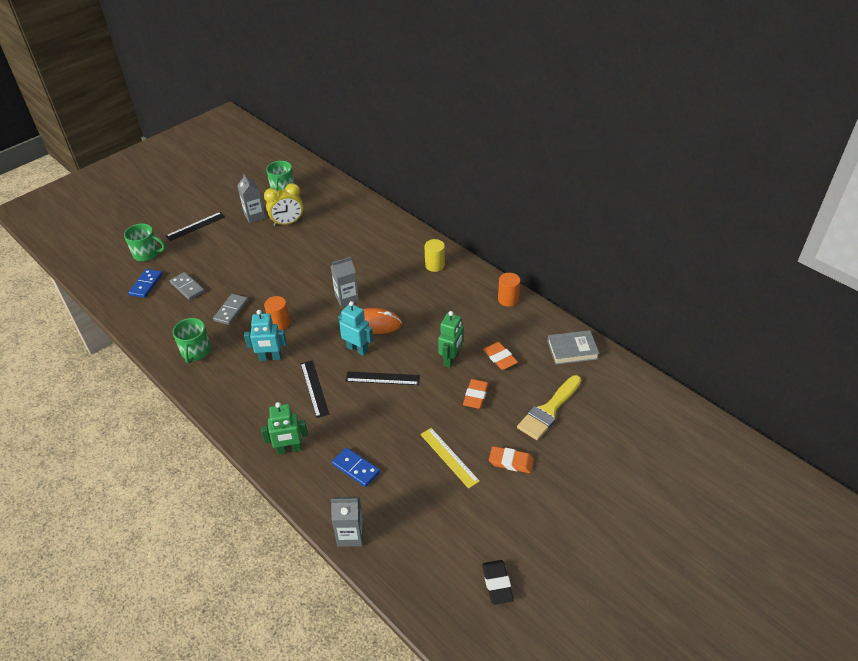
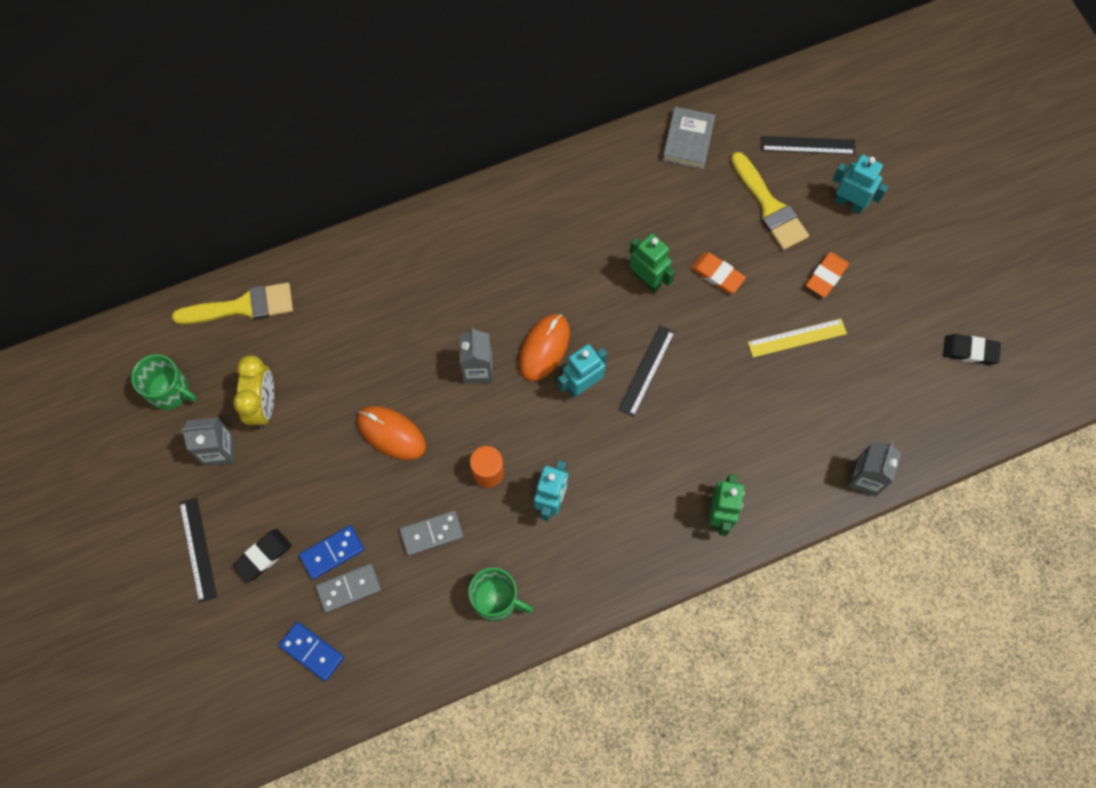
camera: 70 degrees left, 25 degrees up
(147, 253) = (232, 639): green mug -> none
(198, 250) = (263, 556): none -> black eraser
(231, 310) = (431, 533): grey domino -> grey domino turned 60 degrees counterclockwise
(289, 275) = (391, 433): none -> orange mouse
(314, 388) = (630, 458): black ruler -> black ruler (808, 145)
(343, 198) = (242, 306): none -> yellow brush
(356, 468) = (776, 445): blue domino -> blue domino (332, 552)
(435, 265) = (462, 234): yellow cylinder -> none
(500, 358) = (668, 224): orange eraser -> none
(508, 299) = (570, 173): orange cylinder -> none
(583, 459) = (849, 203): none -> turquoise robot

